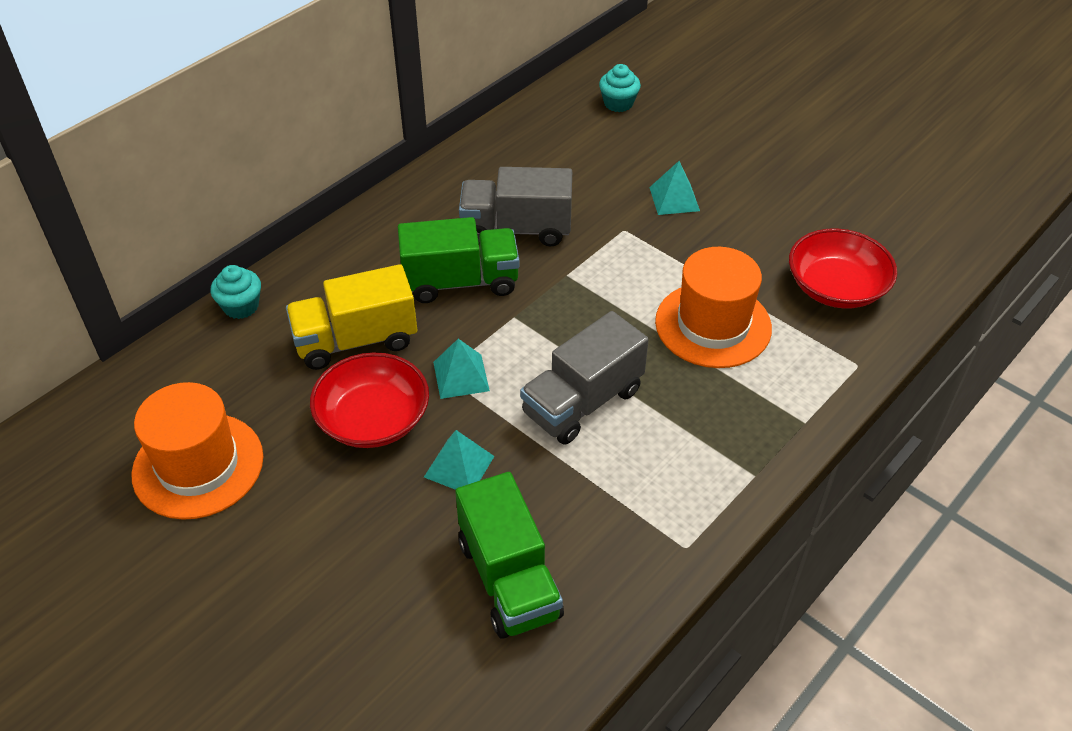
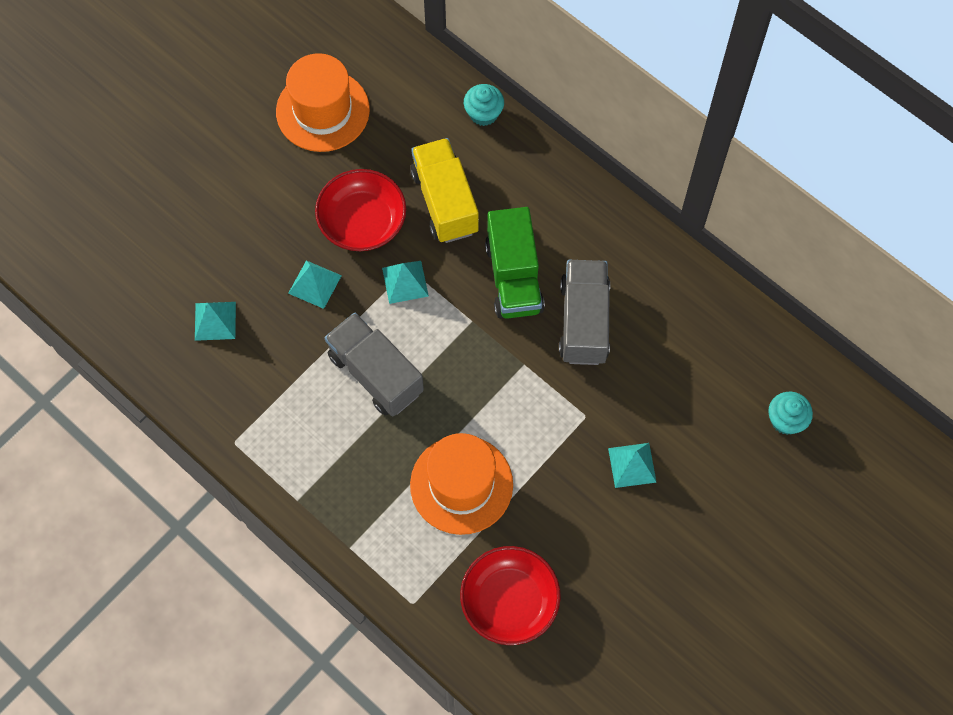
camera: 90 degrees right, 20 degrees up
(509, 579) = (215, 321): green truck -> turquoise pyramid

